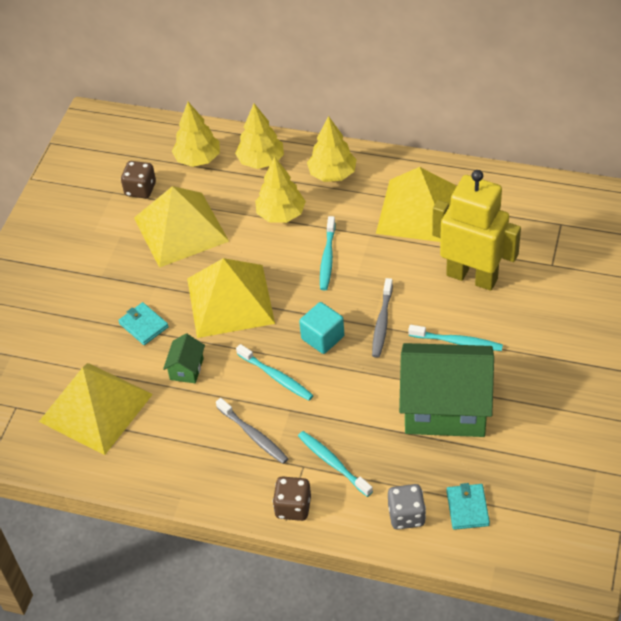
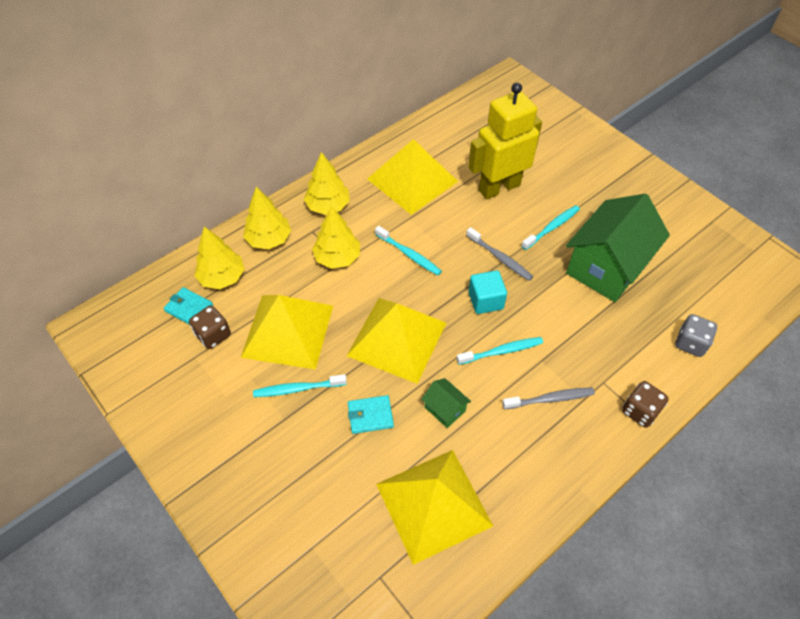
camera: 60 degrees left, 5 degrees up
(333, 463) = (613, 361): turquoise toothbrush -> turquoise toothbrush (298, 389)
(467, 508) = (704, 304): turquoise wallet -> turquoise wallet (189, 308)

